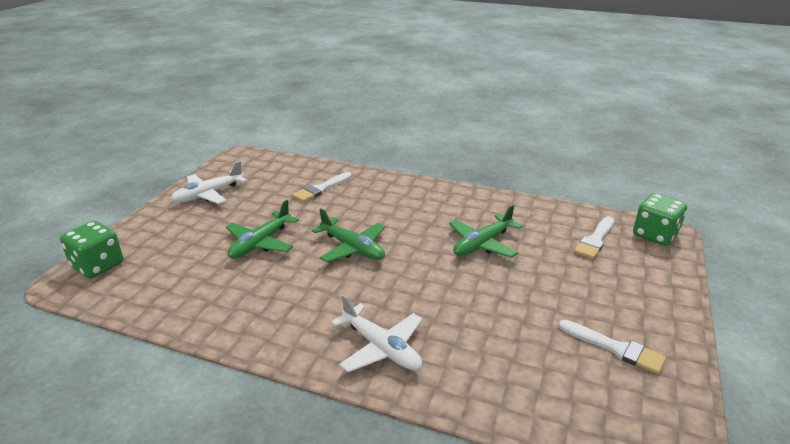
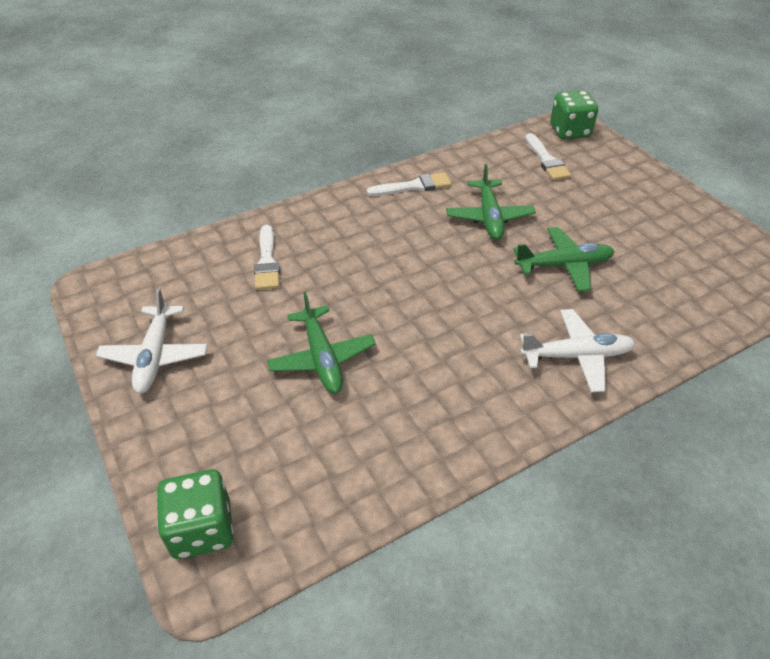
camera: 50 degrees left, 15 degrees up
(352, 248) = (408, 296): green plane -> green plane (564, 265)
(615, 348) = (678, 235): white brush -> white brush (414, 186)

